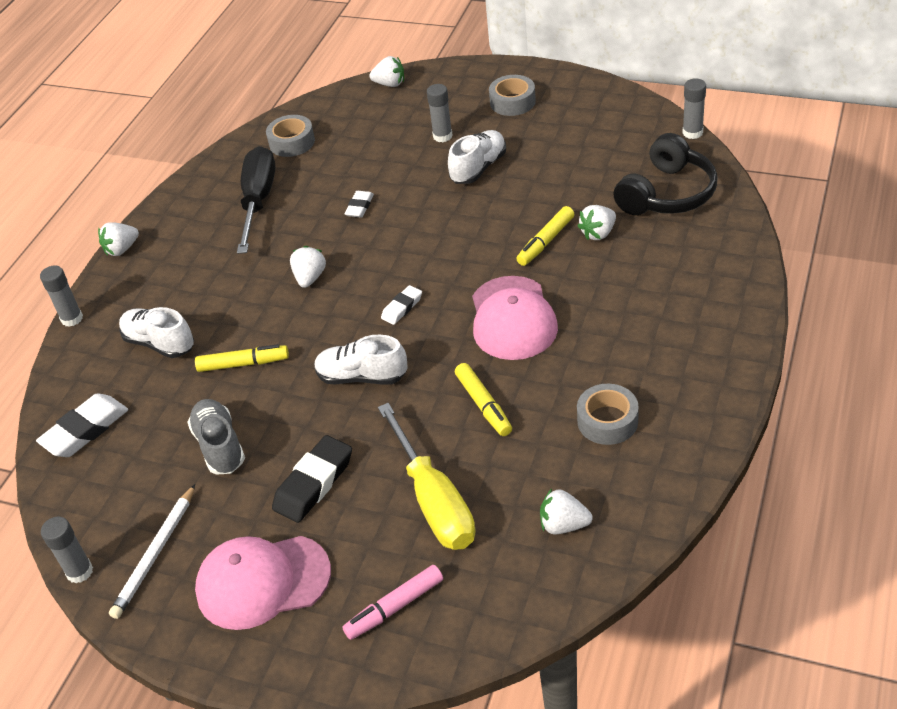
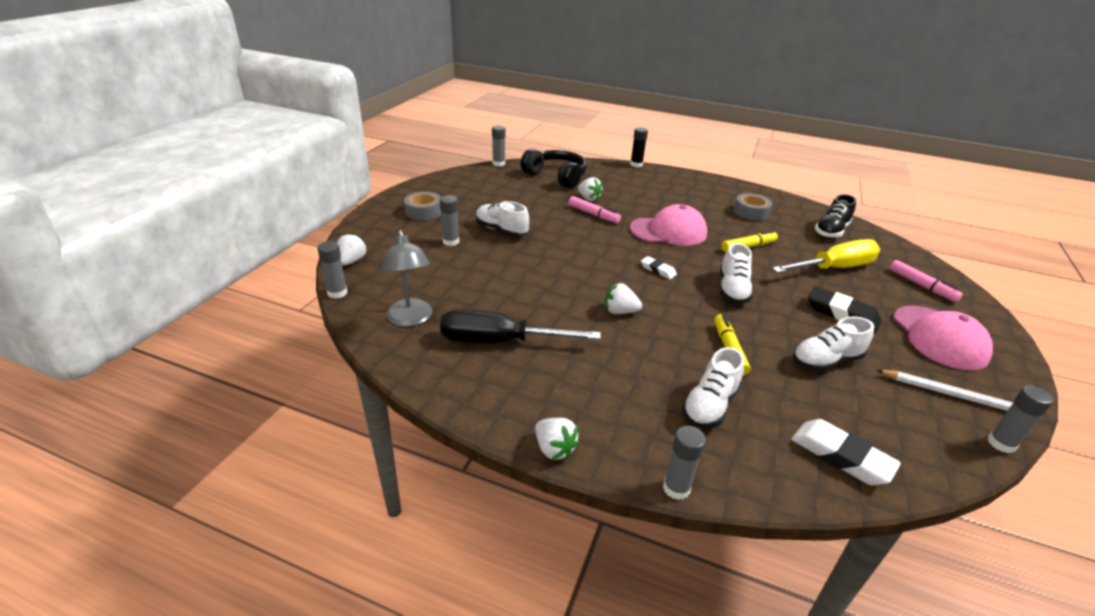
camera: 95 degrees left, 10 degrees down
(219, 446) = (825, 361): grey shoe -> white shoe
(292, 142) = (410, 319): grey tape -> grey lamp
(332, 92) = (337, 293): none -> grey glue stick
(360, 207) = (530, 284): white eraser -> none
(545, 242) = (593, 214): yellow marker -> pink marker
(563, 525) = (831, 231): white strawberry -> black shoe
(762, 279) = (636, 164): none -> black glue stick

